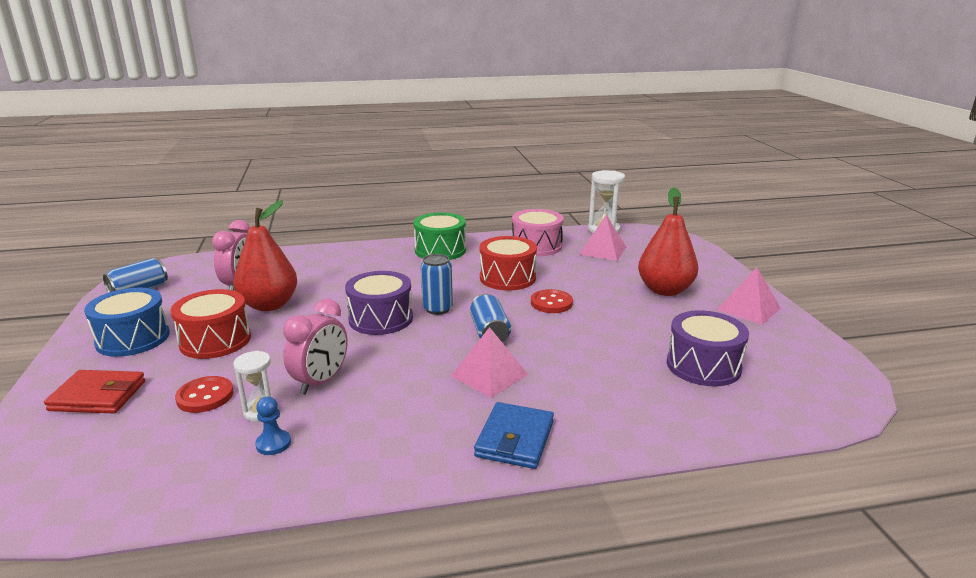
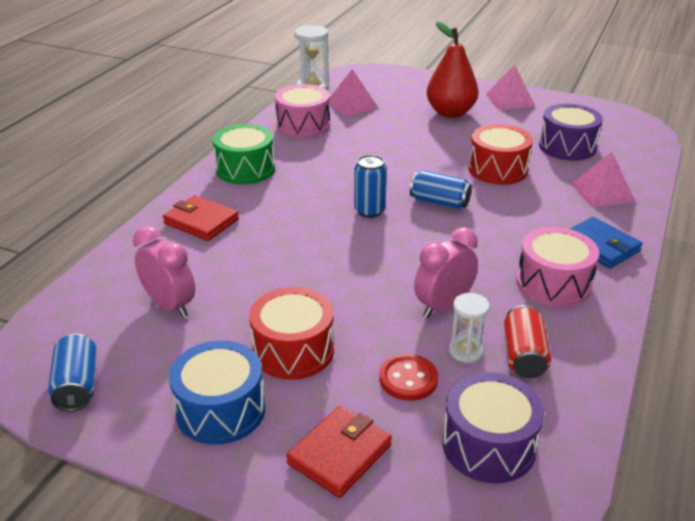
camera: 55 degrees left, 10 degrees up
(269, 305) = (246, 298): red pear -> none
(273, 444) = (523, 356): blue pawn -> red can
(321, 382) = (443, 307): pink clock -> pink clock turned 105 degrees counterclockwise
(352, 261) = (201, 221): none -> red wallet
(381, 319) = (356, 244): purple drum -> purple drum (488, 445)
(410, 429) = (553, 284): none -> pink drum
(489, 375) = (505, 226): pink pyramid -> pink pyramid (602, 192)
(507, 278) = (350, 160): red drum -> red drum (498, 169)
(551, 303) = (419, 160): red button -> none

